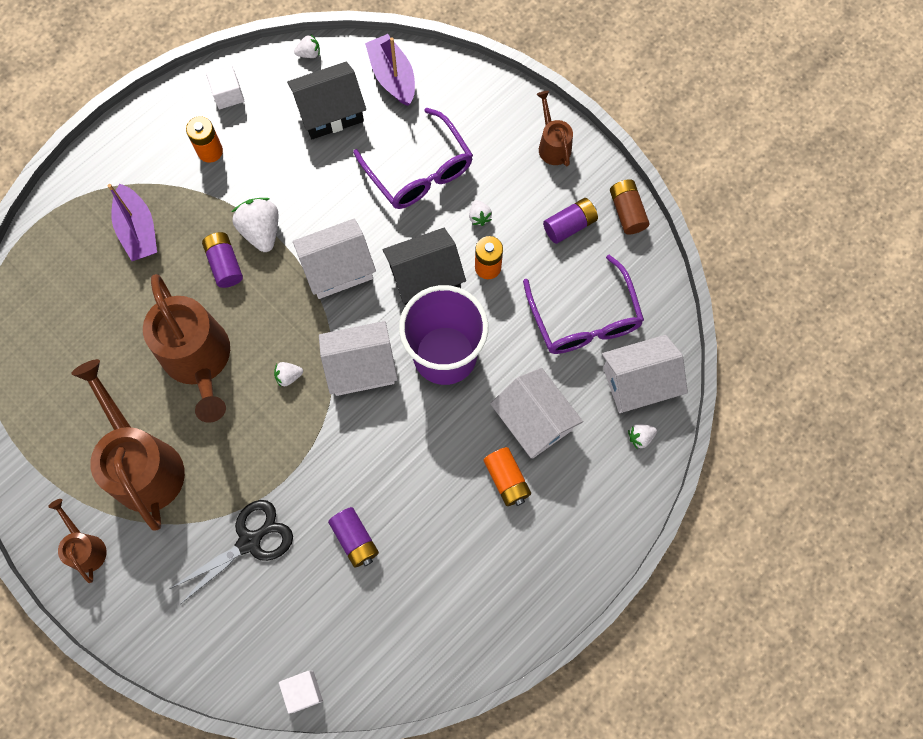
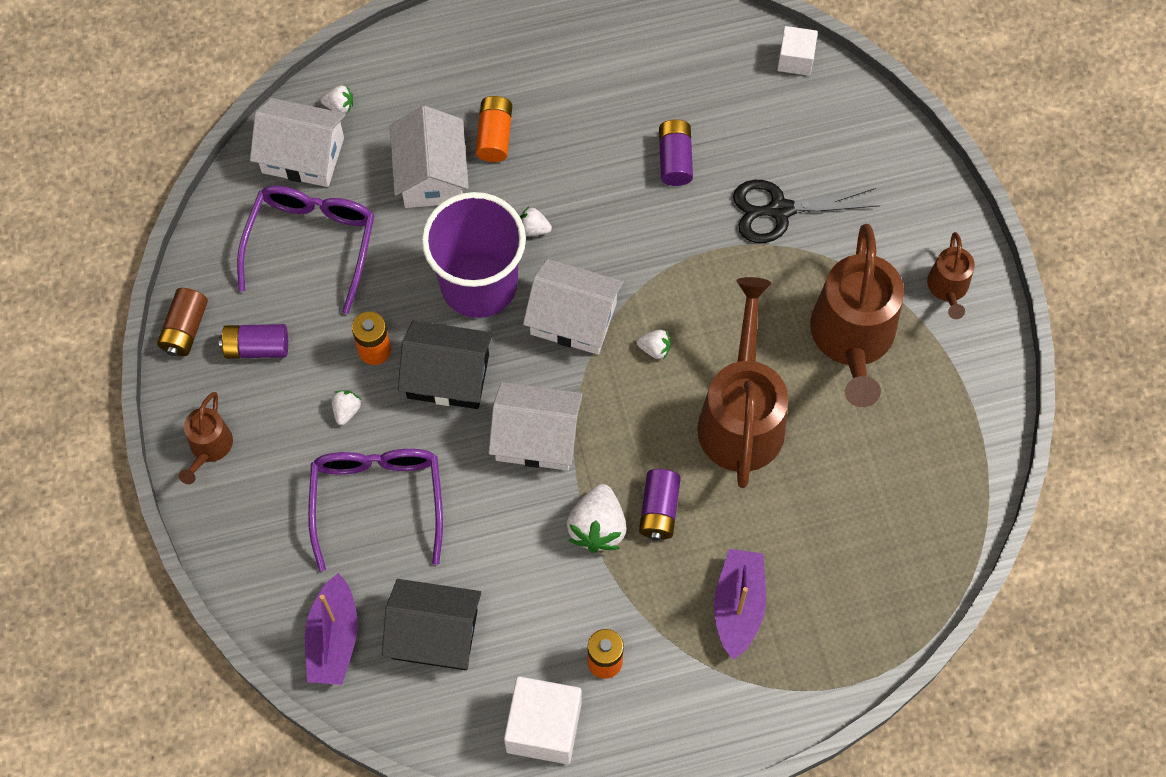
camera: 150 degrees left, 5 degrees down
(228, 94) = (544, 727): white cube -> white cube, size x1.71
(309, 53) = (414, 729): white strawberry -> white strawberry (533, 228)

